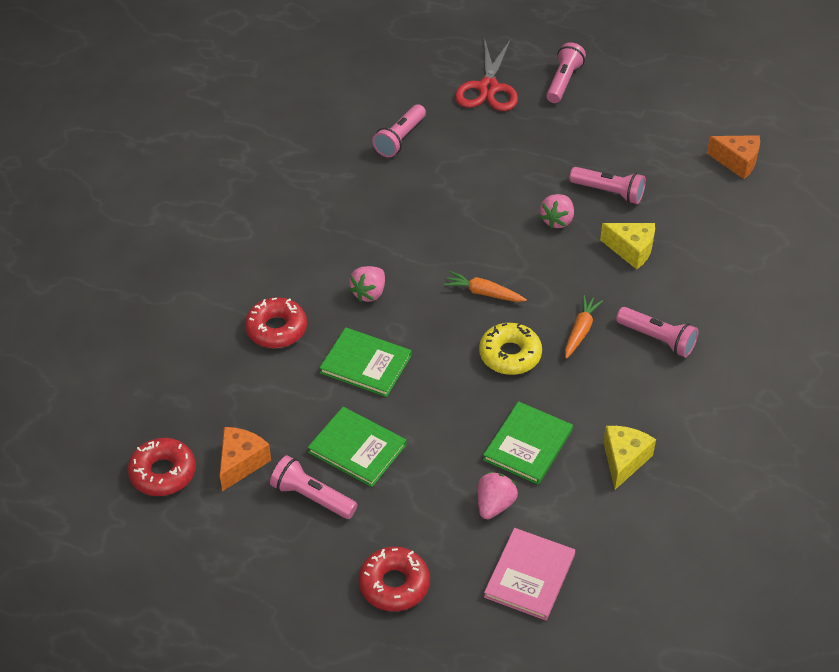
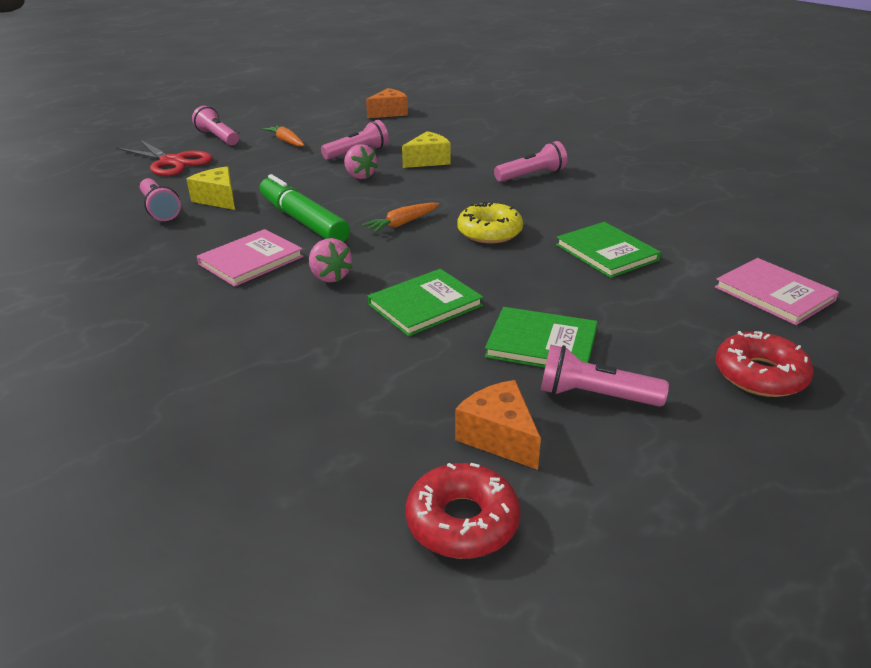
camera: 60 degrees left, 15 degrees down
(276, 329) = (310, 346): red donut -> none
(312, 497) = (595, 395): pink flashlight -> pink flashlight turned 45 degrees clockwise
(357, 448) = (541, 343): green book -> green book turned 45 degrees clockwise
(361, 237) = (251, 260): none -> pink book
(443, 231) = (303, 221): none -> green marker
(494, 505) = (672, 287): pink strawberry -> none
(580, 331) = (493, 198): orange carrot -> orange carrot (286, 141)
(624, 460) = (653, 219): yellow cheese -> yellow cheese (218, 199)

